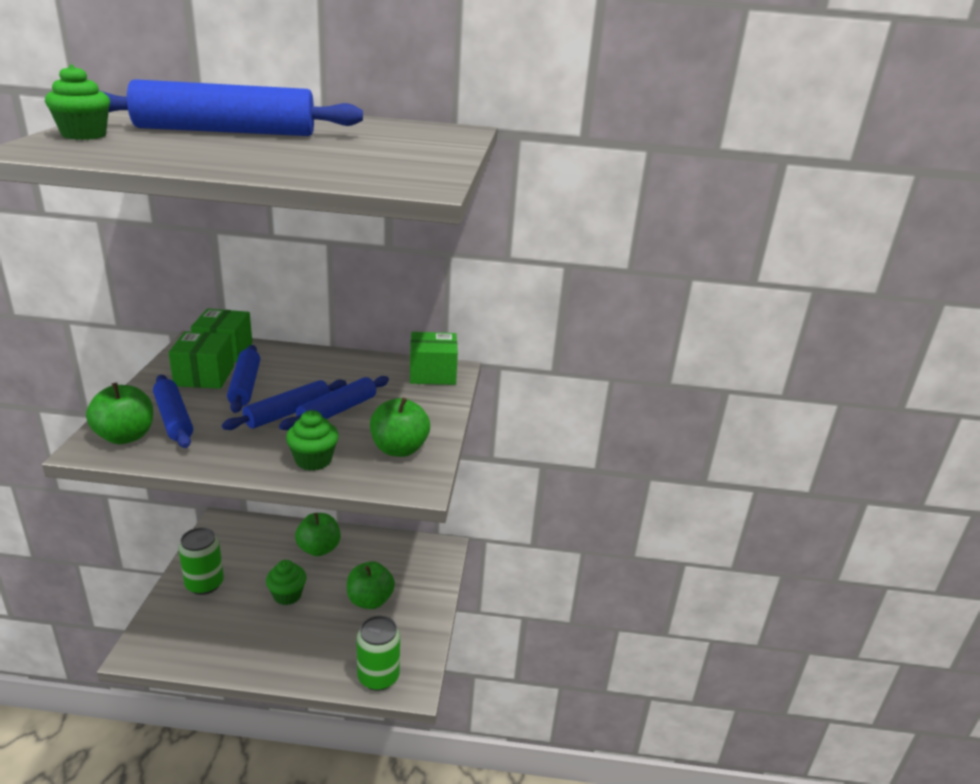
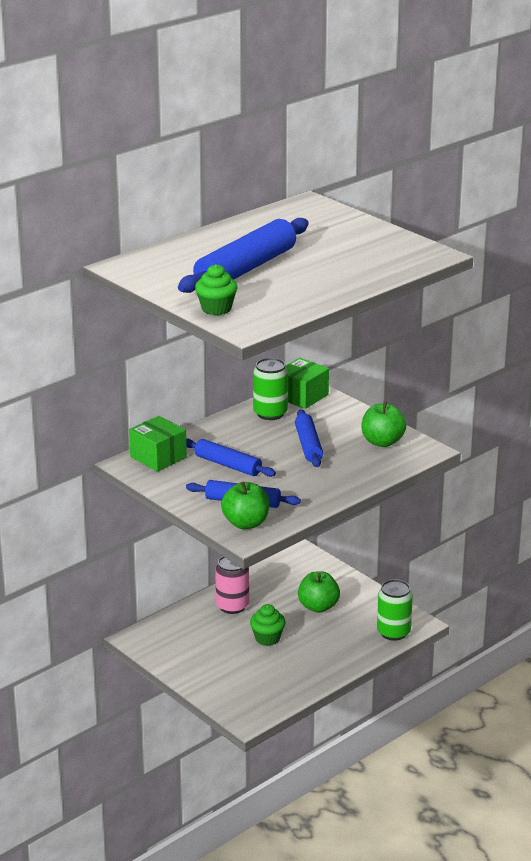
camera: 45 degrees left, 0 degrees up
(204, 376) = (191, 475): green box -> none
(204, 584) = (207, 669): green can -> green can (270, 413)
(288, 413) = (288, 462): blue rolling pin -> none
(313, 460) = (359, 472): green cupcake -> none
(319, 549) = (232, 606): green apple -> pink can

